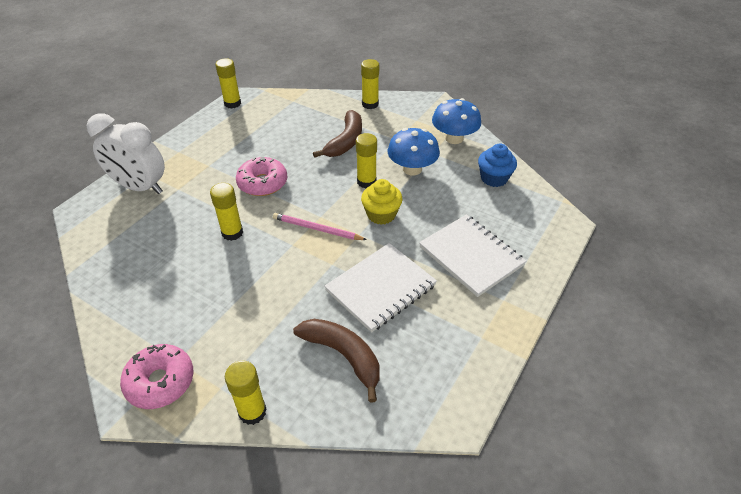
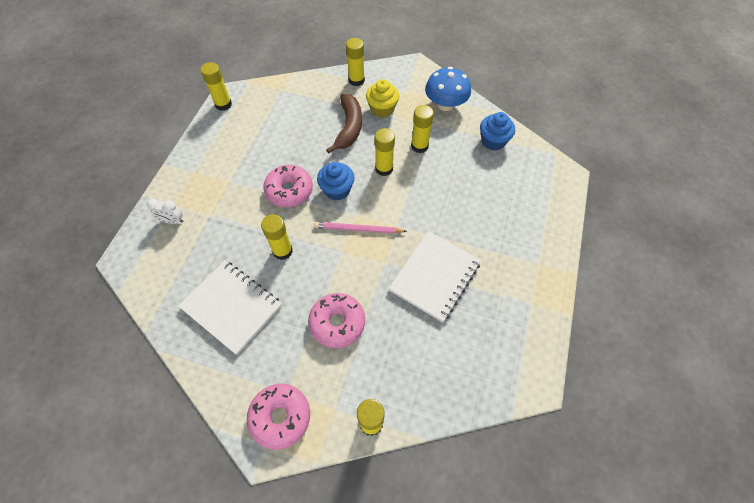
camera: 15 degrees left, 15 degrees up
(140, 187) = (173, 221): white clock -> white clock, size x0.43
(258, 308) = (337, 323): none -> pink donut
(310, 191) = (337, 190): none -> blue cupcake
(343, 356) = (427, 350): brown banana -> none
(381, 214) = (409, 201): yellow cupcake -> yellow cupcake (382, 109)
(412, 169) = (419, 146): blue mushroom -> yellow glue stick
(471, 256) = (499, 226): white notebook -> white notebook (232, 307)

